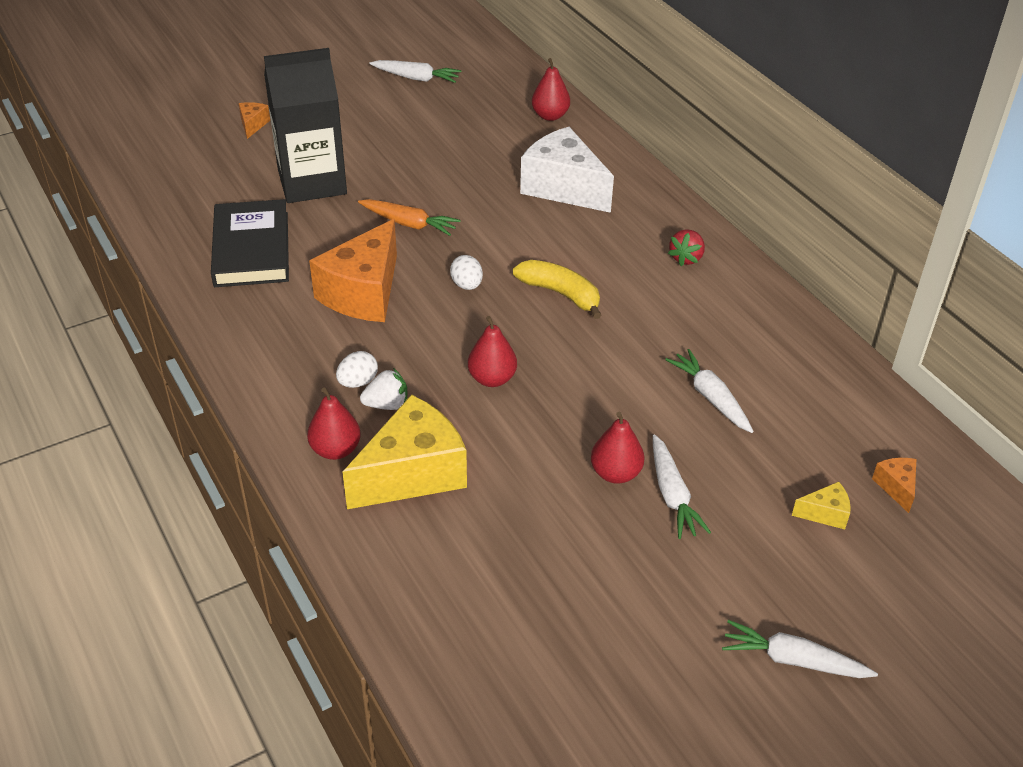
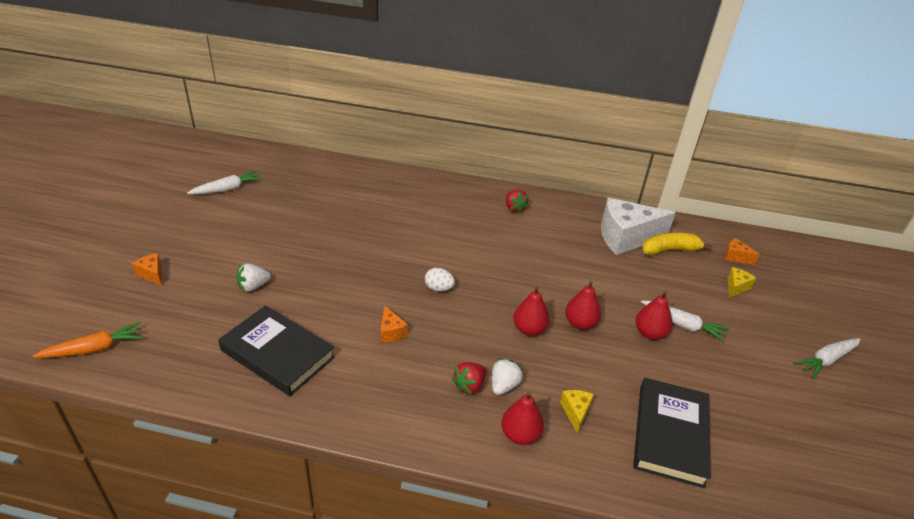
camera: 50 degrees left, 5 degrees down
(312, 182) = (253, 286): black carton -> white strawberry
(358, 382) = (469, 385): white egg -> red strawberry
(363, 293) = (391, 332): orange cheese -> orange cheese, size x0.43
(409, 224) = (354, 274): orange carrot -> orange carrot (95, 349)
(413, 473) = (575, 412): yellow cheese -> yellow cheese, size x0.43
(469, 561) = (670, 434): none -> black book
(550, 116) = (340, 172): red pear -> red pear (580, 323)
(561, 294) = (490, 262): yellow banana -> yellow banana (670, 250)
(563, 187) = (406, 206): white cheese -> white cheese (626, 238)
(710, 397) = (624, 267): white carrot -> none

